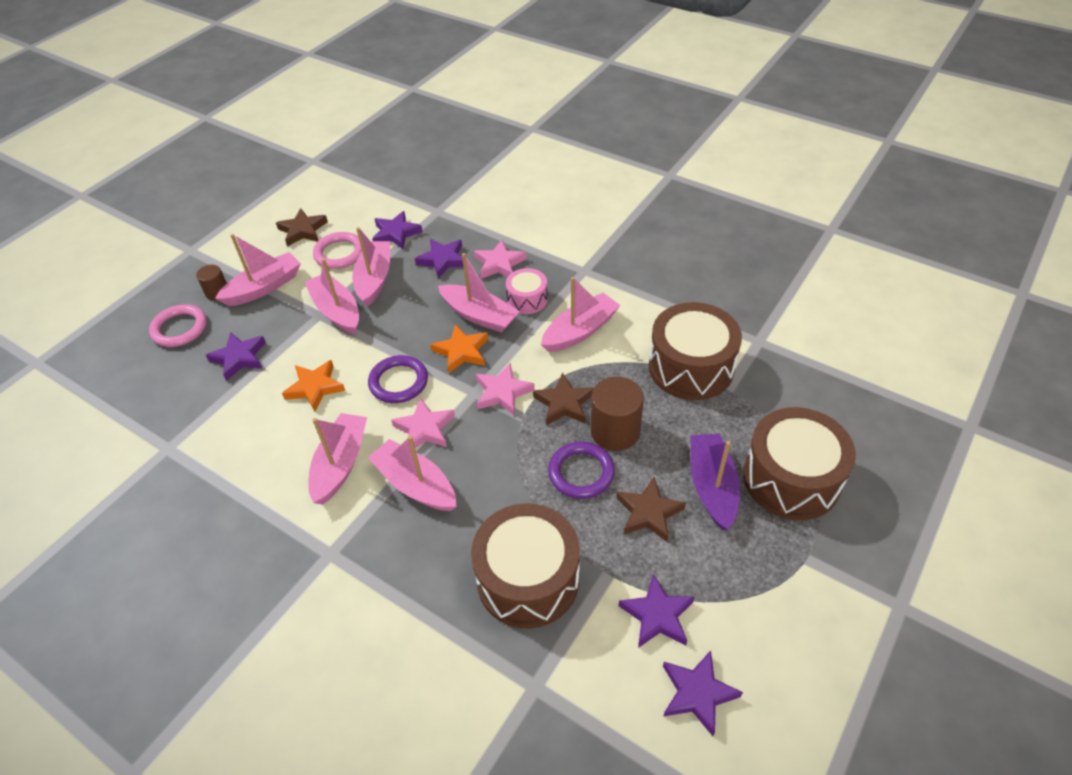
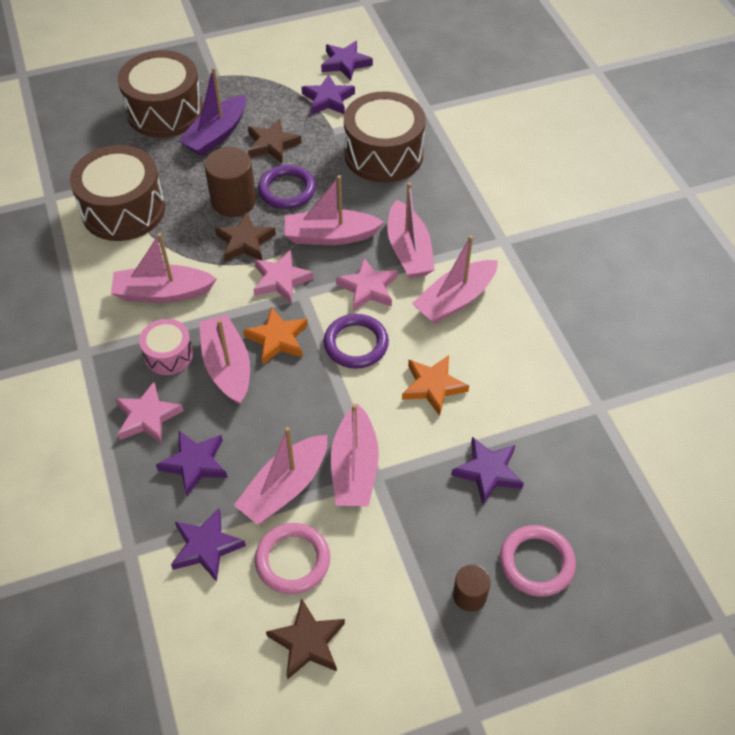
camera: 145 degrees left, 5 degrees up
(264, 287) = (411, 564): pink boat -> pink boat (330, 236)

